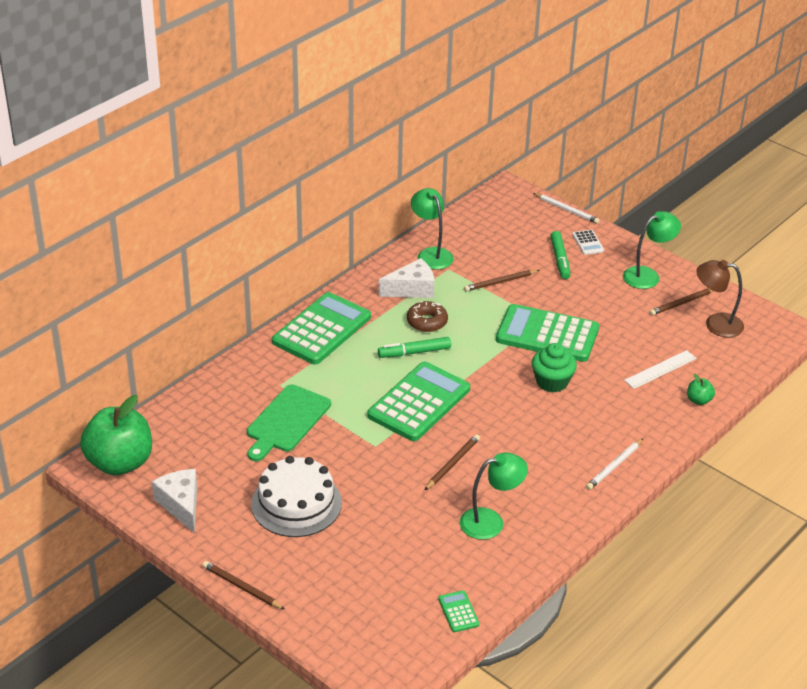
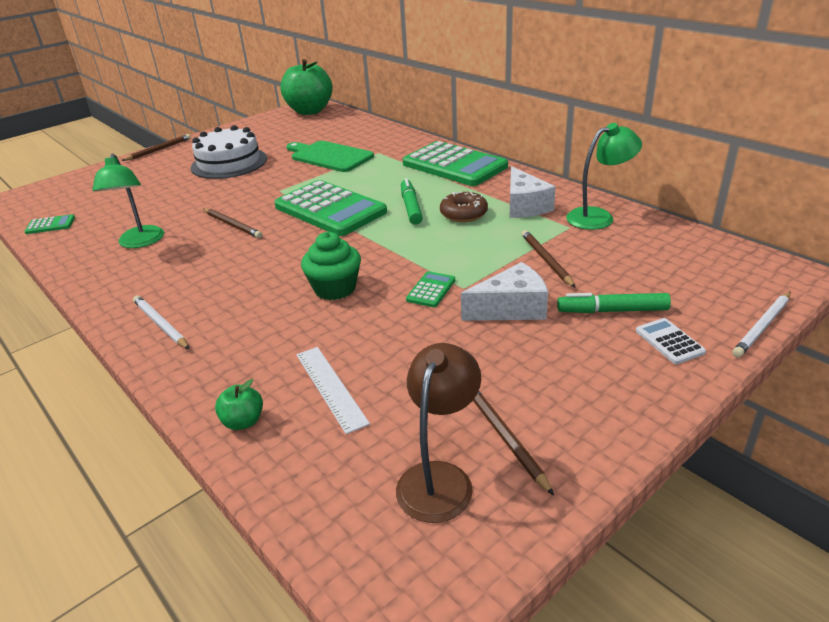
camera: 100 degrees right, 5 degrees down
(181, 505) = (255, 129): white cheese -> white cheese (511, 308)
(547, 334) = (431, 290): green calculator -> green calculator, size x0.41
(588, 243) = (669, 341): white calculator -> white calculator turned 75 degrees clockwise
(647, 275) = (587, 402): green lamp -> none

